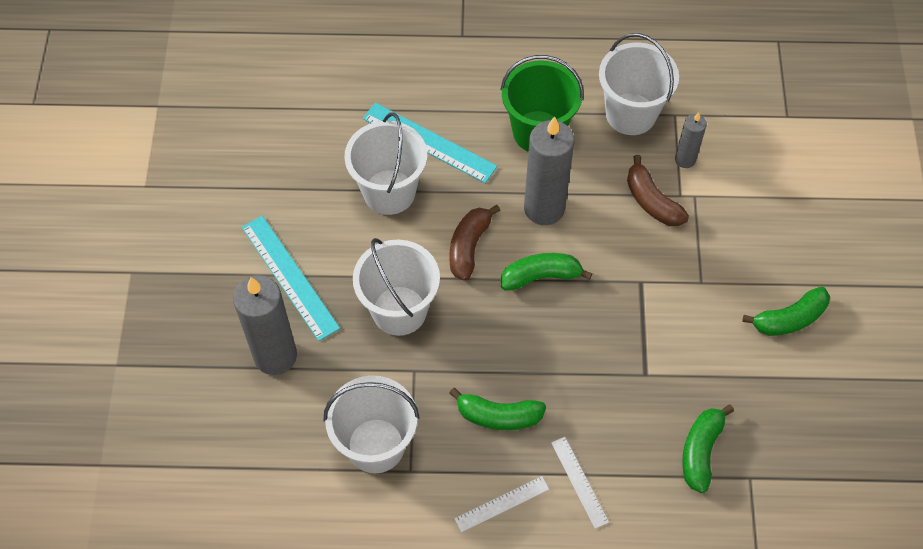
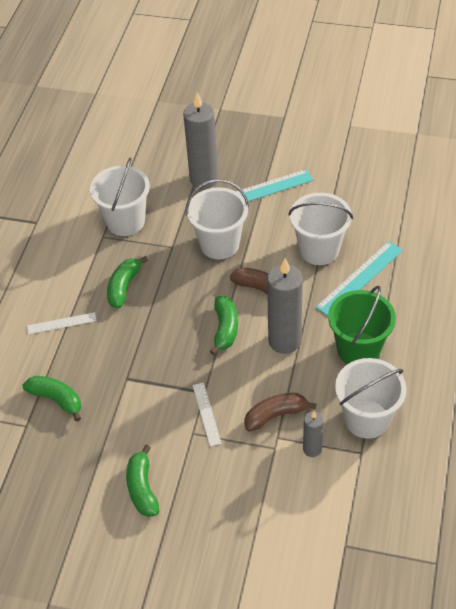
camera: 105 degrees right, 10 degrees down
(502, 504) = (63, 279): white ruler -> white ruler (206, 414)

